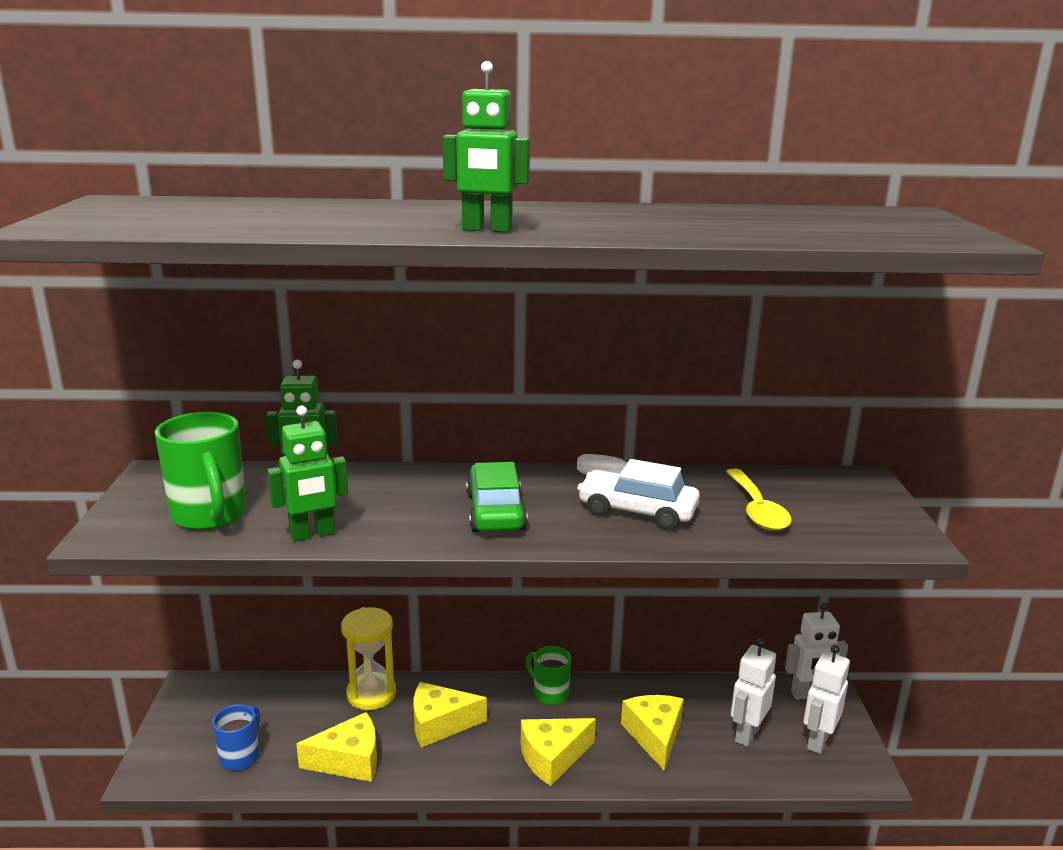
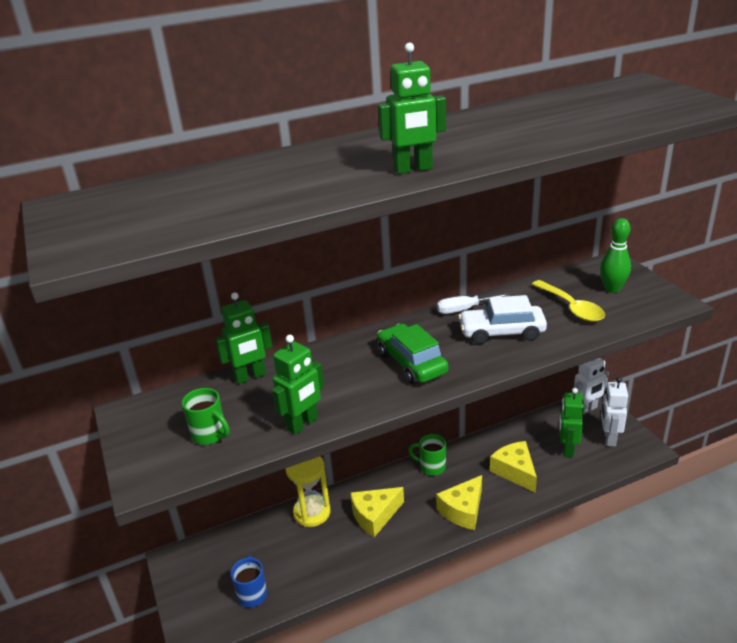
camera: 20 degrees left, 10 degrees up
(210, 516) = (210, 435): green mug -> green mug, size x0.59
(349, 760) = (332, 566): yellow cheese -> none
(747, 734) = (567, 449): white robot -> green robot
(835, 504) = (612, 289): none -> green bowling pin

